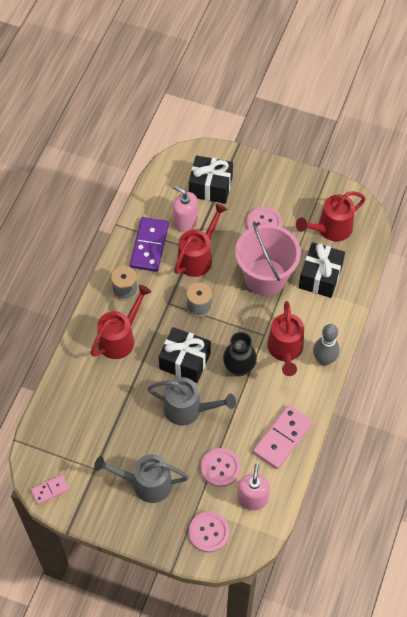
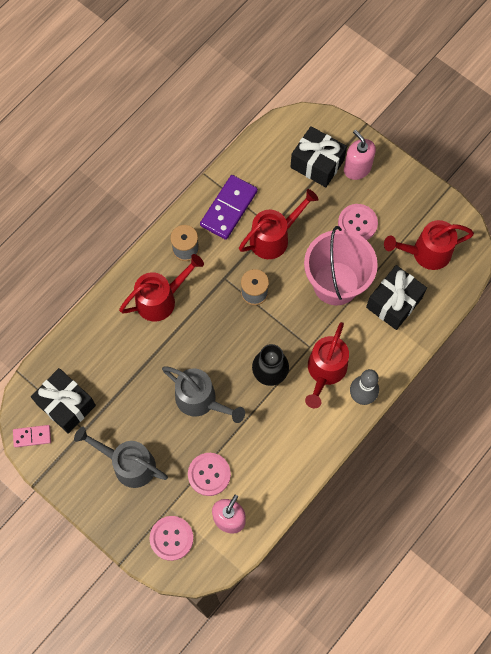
camera: 20 degrees right, 10 degrees up
(185, 221) = (276, 194): pink soap dispenser -> pink soap dispenser (357, 168)
(185, 361) = (217, 347): black gift -> black gift (66, 404)
(282, 438) = (285, 465): pink domino -> none

